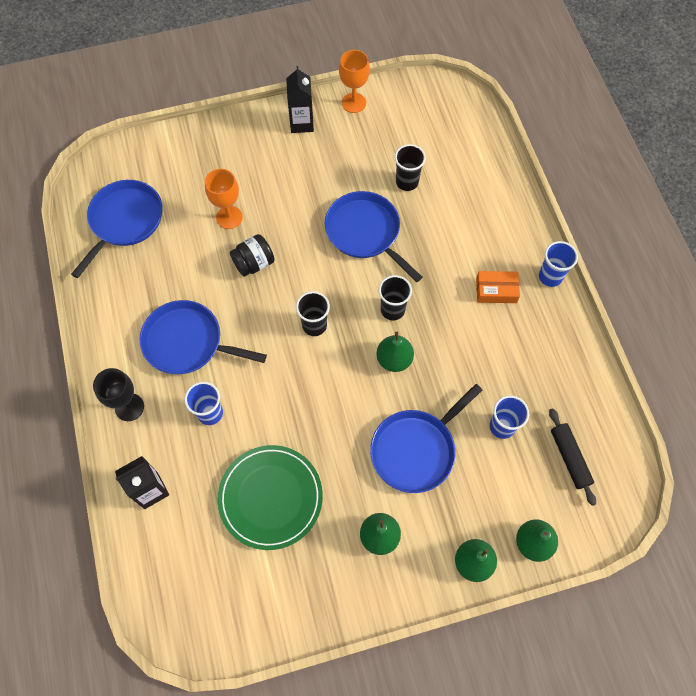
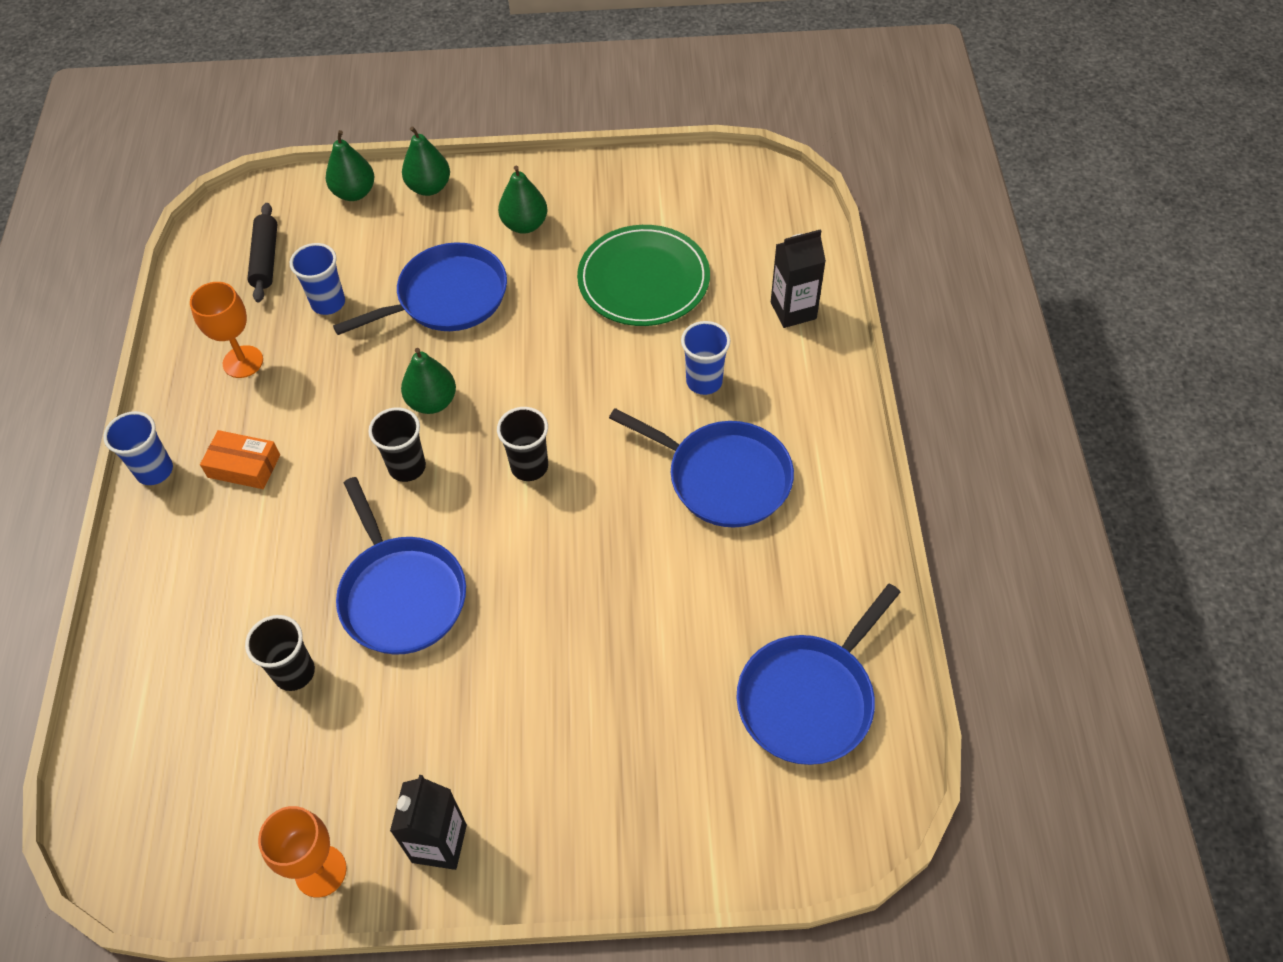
camera: 165 degrees left, 10 degrees down
(129, 407) = (816, 407): black goblet -> none
(229, 217) = (622, 668): orange goblet -> orange goblet (243, 362)
(254, 263) = (597, 578): black jar -> none

